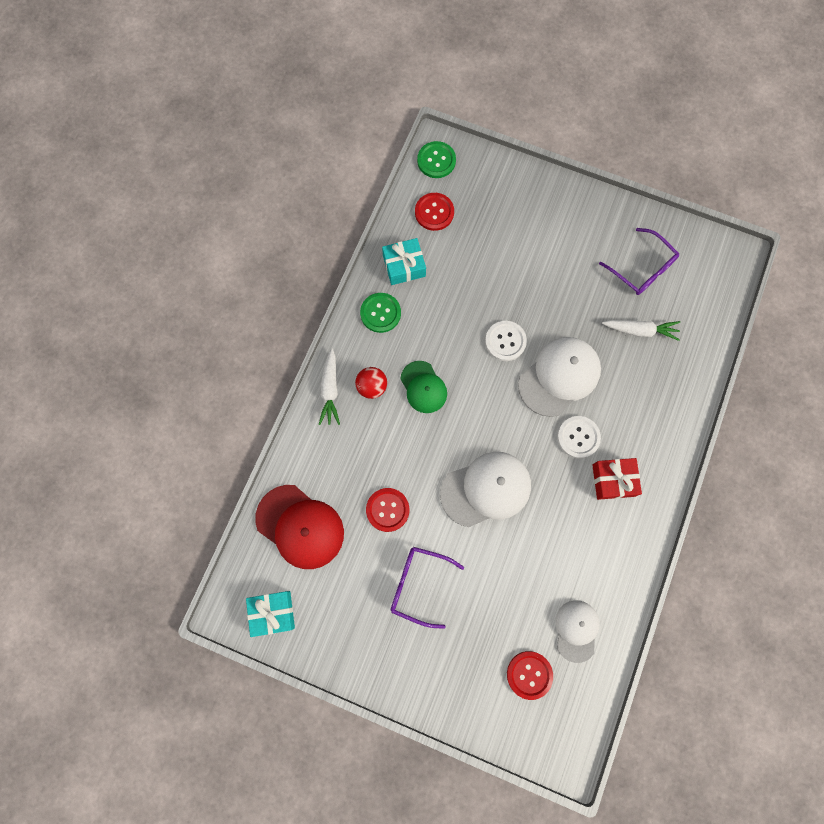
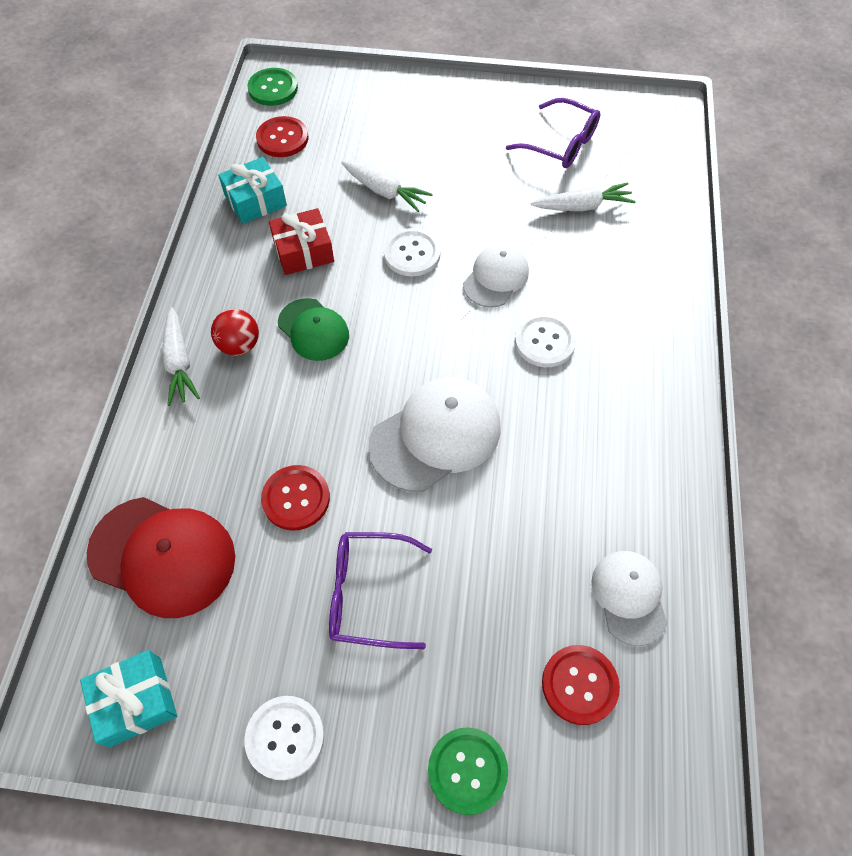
camera: 15 degrees left, 15 degrees down
(353, 657) = (285, 737): none -> white button
(380, 313) = (234, 257): green button -> green button (467, 770)
(499, 281) = (385, 192): none -> white carrot
(559, 376) = (496, 278): white cap -> white cap, size x0.62
(613, 480) = (610, 382): red gift -> red gift (303, 251)

